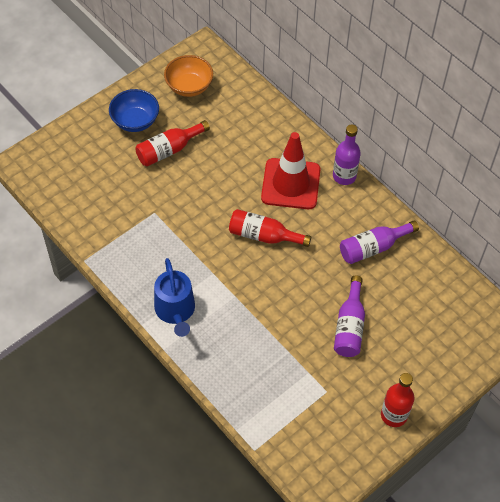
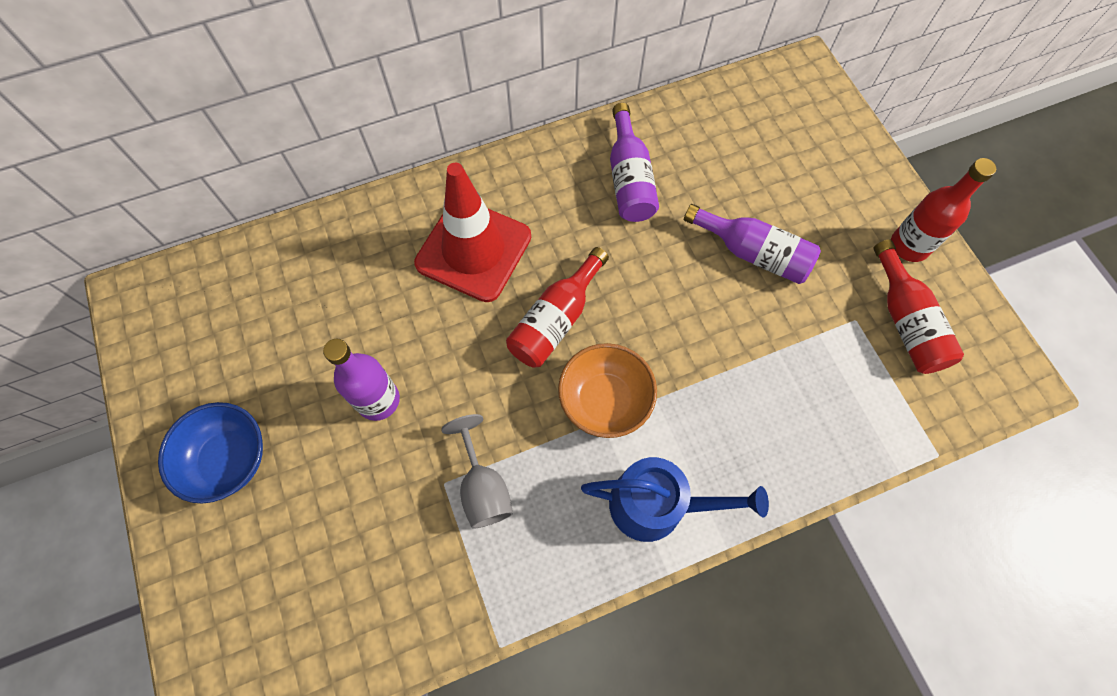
camera: 70 degrees left, 10 degrees up
(158, 230) = (483, 487): none -> grey goblet
(169, 150) = (321, 418): red bottle -> red bottle (906, 321)
(189, 86) = (201, 343): orange bowl -> orange bowl (605, 400)
(344, 176) = (490, 173): purple bottle -> purple bottle (378, 400)

